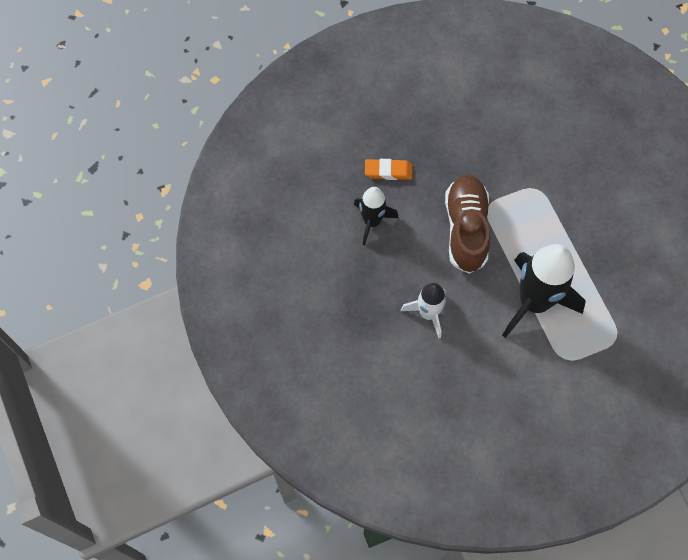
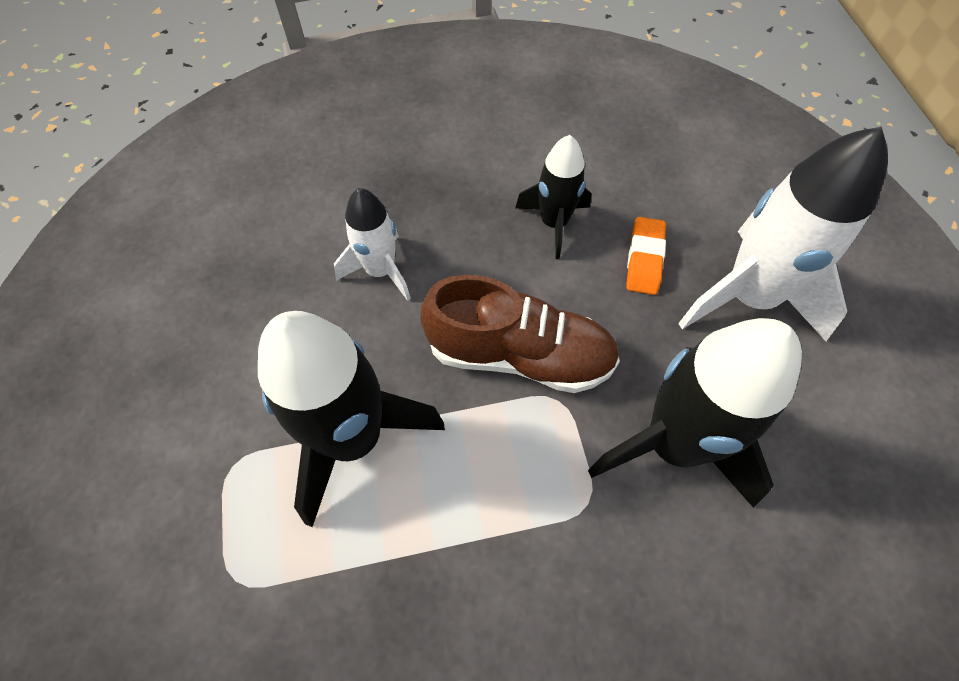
camera: 100 degrees right, 5 degrees down
(402, 119) = (749, 297): none -> white rocket
(497, 153) = (673, 444): none -> black rocket

